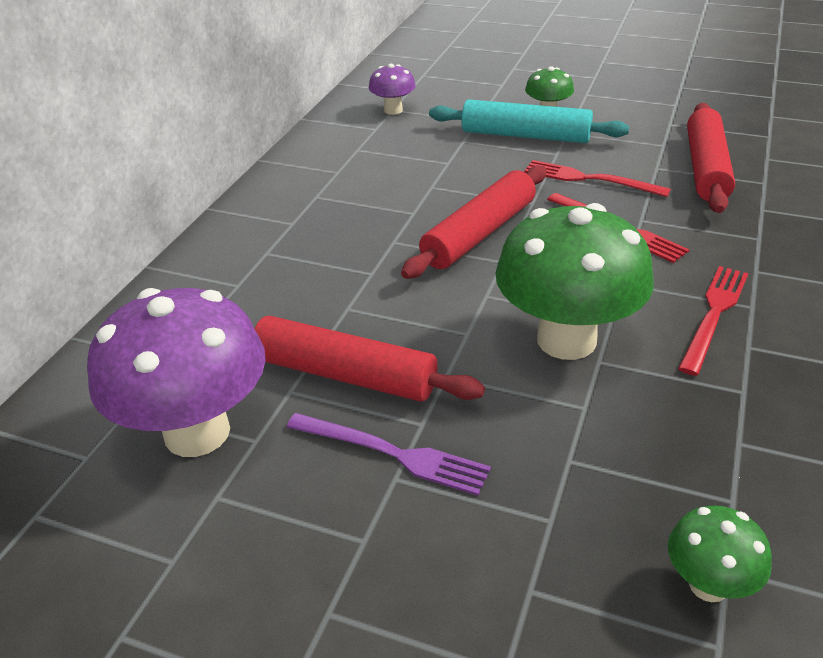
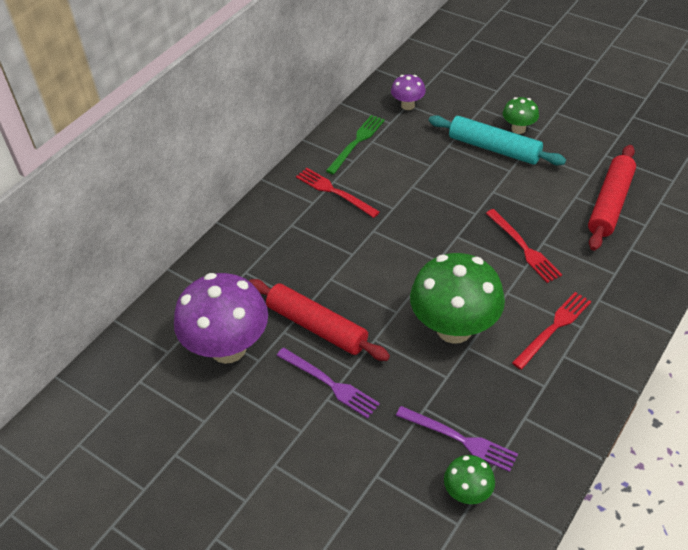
camera: 15 degrees right, 10 degrees up
(336, 153) = (356, 142): none -> green fork
(479, 233) = (430, 234): red rolling pin -> none
(590, 179) = (523, 199): red fork -> red fork (334, 192)
(651, 497) = (459, 439): none -> purple fork

